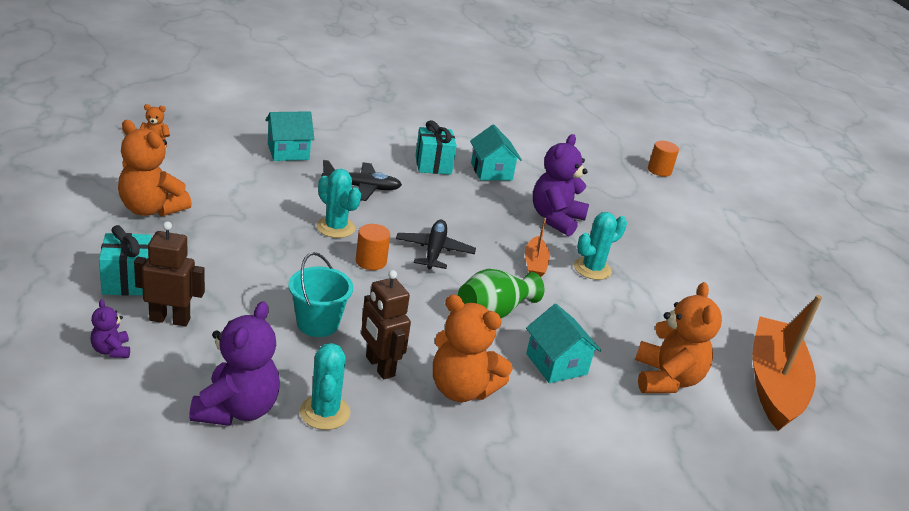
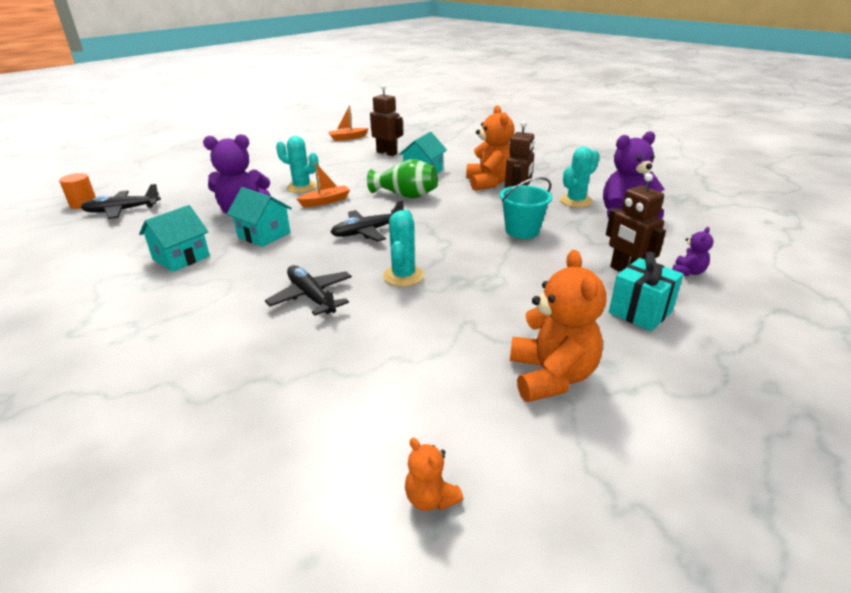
camera: 120 degrees left, 0 degrees up
(288, 152) = (291, 377): turquoise house -> turquoise house (264, 235)
(371, 261) = (423, 244): orange cylinder -> none
(433, 165) = (204, 286): turquoise gift -> none
(624, 179) = (122, 210): none -> black plane
(666, 379) = (387, 153): orange teddy bear -> brown robot
(774, 384) = (347, 138): orange boat -> orange boat, size x0.47

